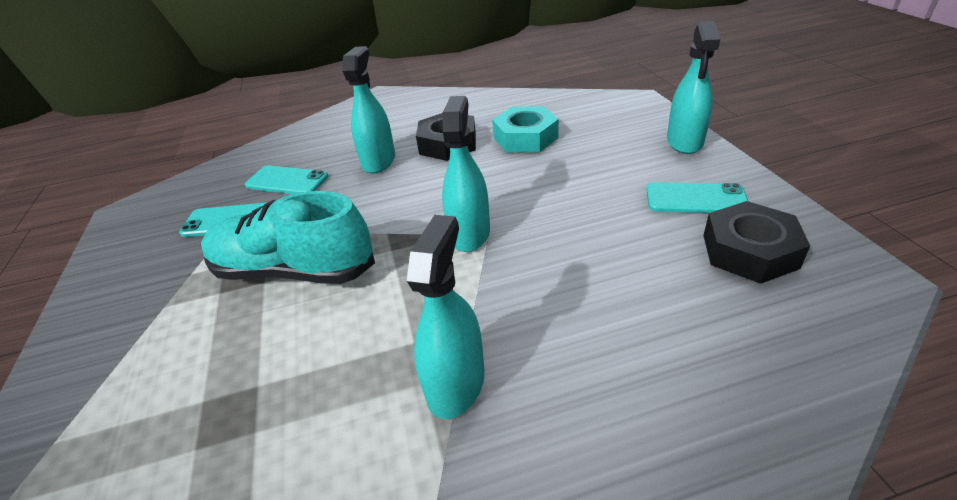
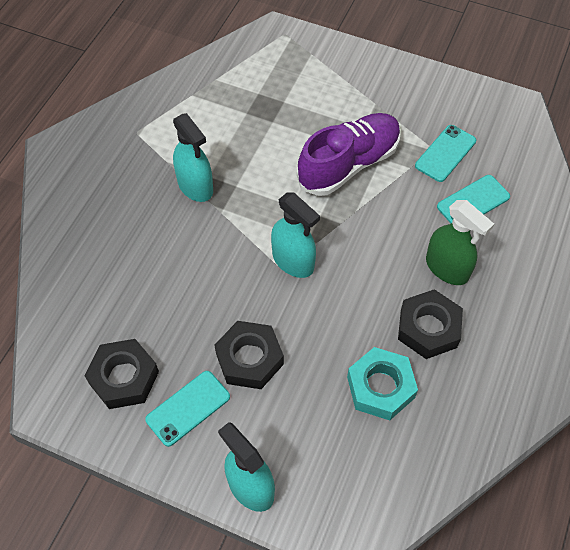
camera: 125 degrees right, 20 degrees up
(294, 271) = (349, 164): turquoise shoe -> purple shoe
(378, 161) = (447, 268): turquoise spray bottle -> green spray bottle
(601, 197) = (249, 359): none -> black nut

